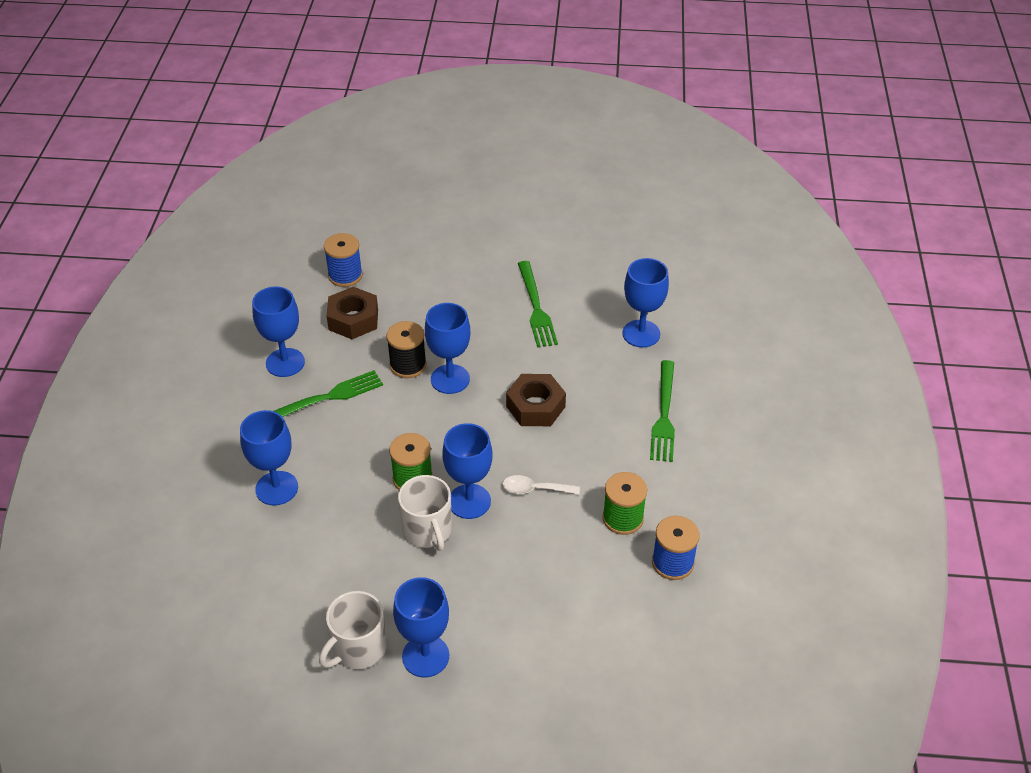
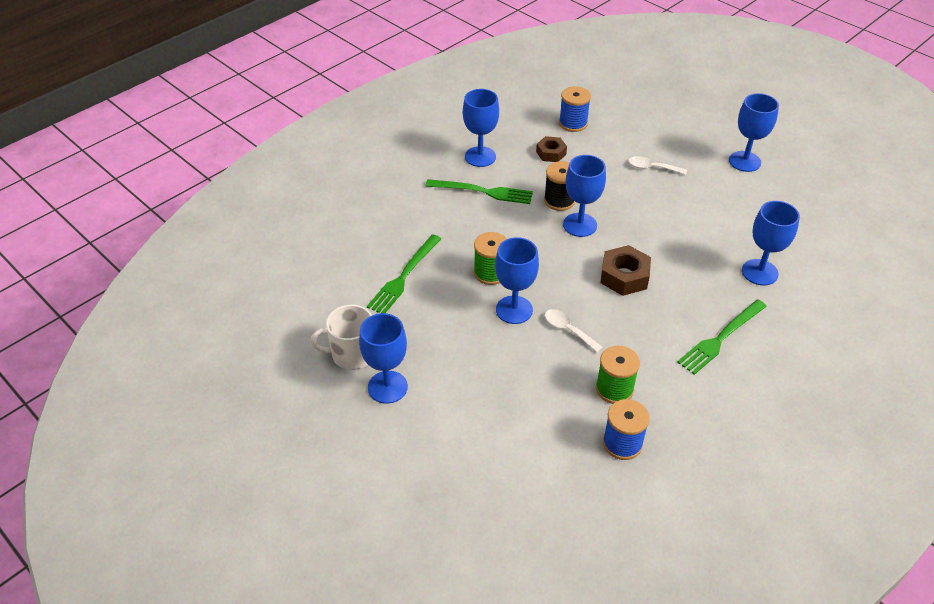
camera: 40 degrees right, 0 degrees up
(276, 488) = (400, 228): blue goblet -> blue goblet (744, 161)
(353, 319) = (551, 153): brown nut -> brown nut, size x0.65
(428, 530) = (468, 311): white mug -> none
(462, 282) = (652, 168): none -> white spoon
(536, 307) = (692, 211): green fork -> green fork (404, 276)

